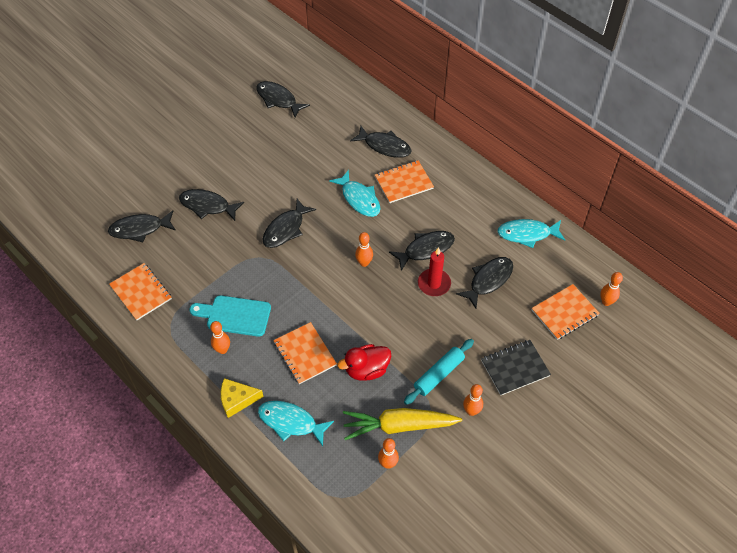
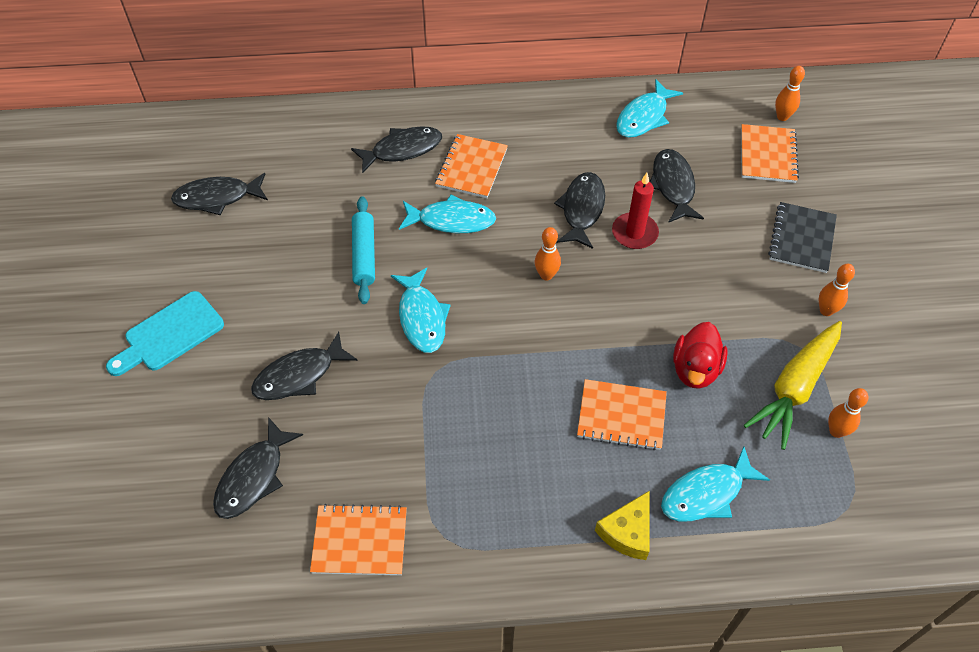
camera: 50 degrees left, 0 degrees up
(222, 350) = (538, 501): orange bowling pin -> none
(235, 315) = (499, 454): turquoise cutting board -> turquoise cutting board (169, 334)
(285, 229) = (422, 317): black fish -> turquoise fish
(439, 374) = (756, 307): turquoise rolling pin -> turquoise rolling pin (364, 255)

